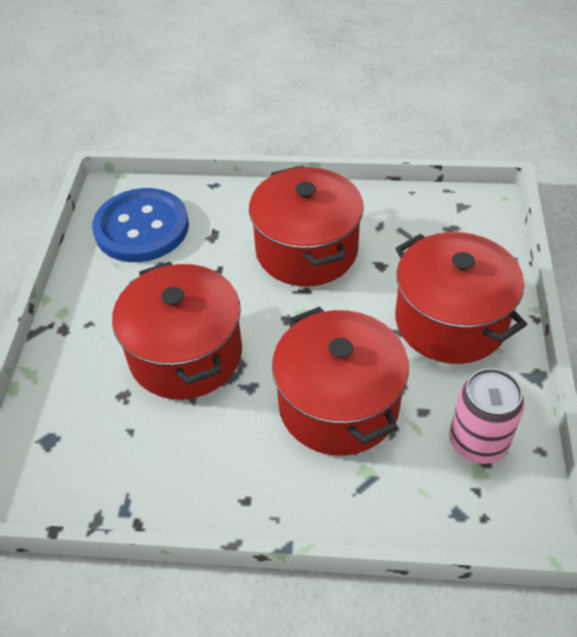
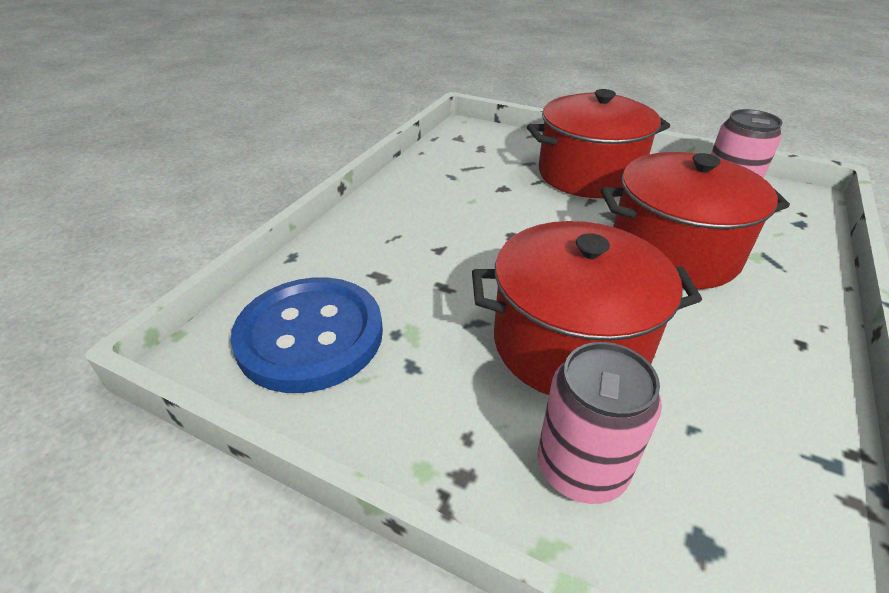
camera: 70 degrees left, 10 degrees down
(83, 379) = (581, 468): none -> pink can
(306, 250) = (454, 220): red pot -> none

